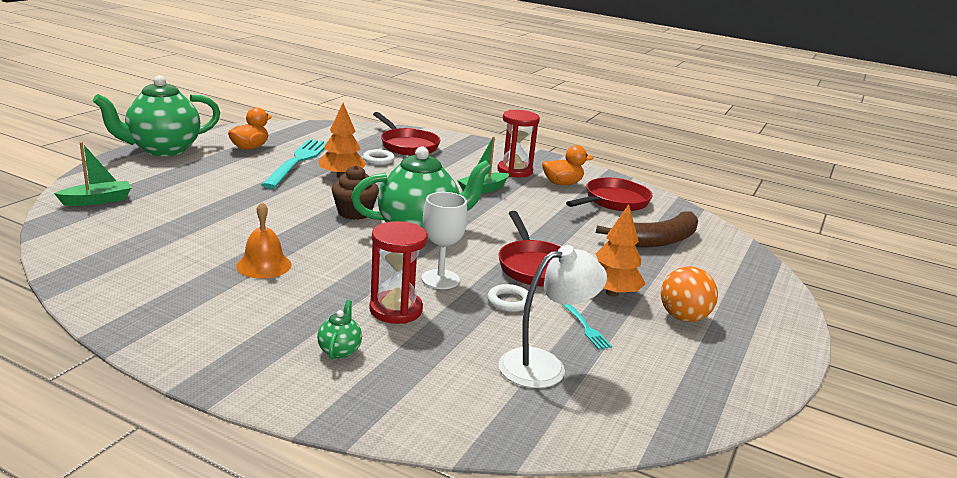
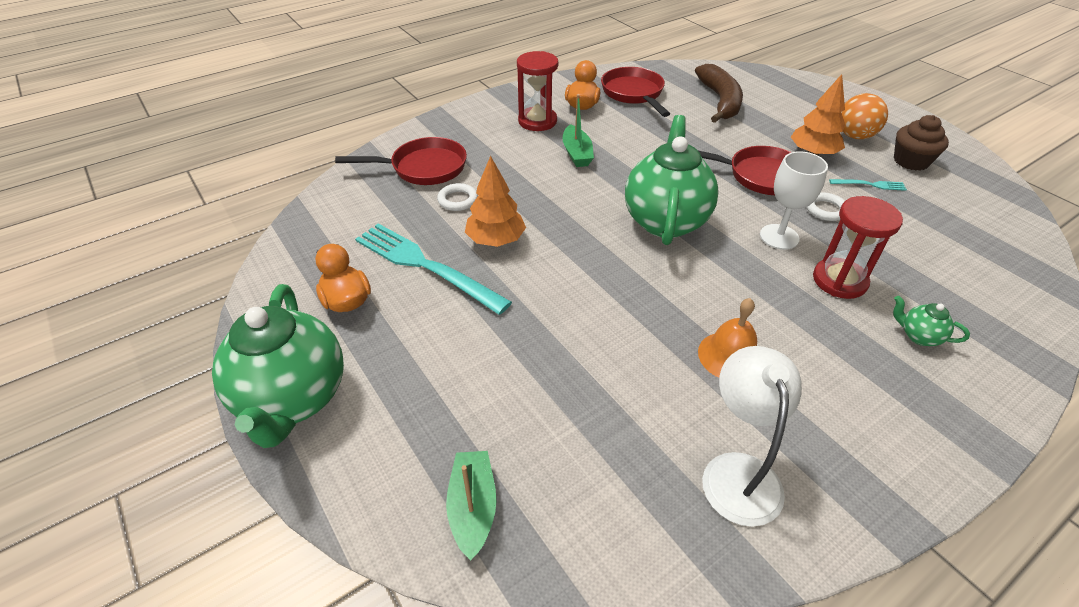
camera: 60 degrees left, 20 degrees up
(354, 212) = (606, 254): brown cupcake -> brown cupcake (911, 161)
(544, 365) = (933, 224): white lamp -> white lamp (738, 472)

